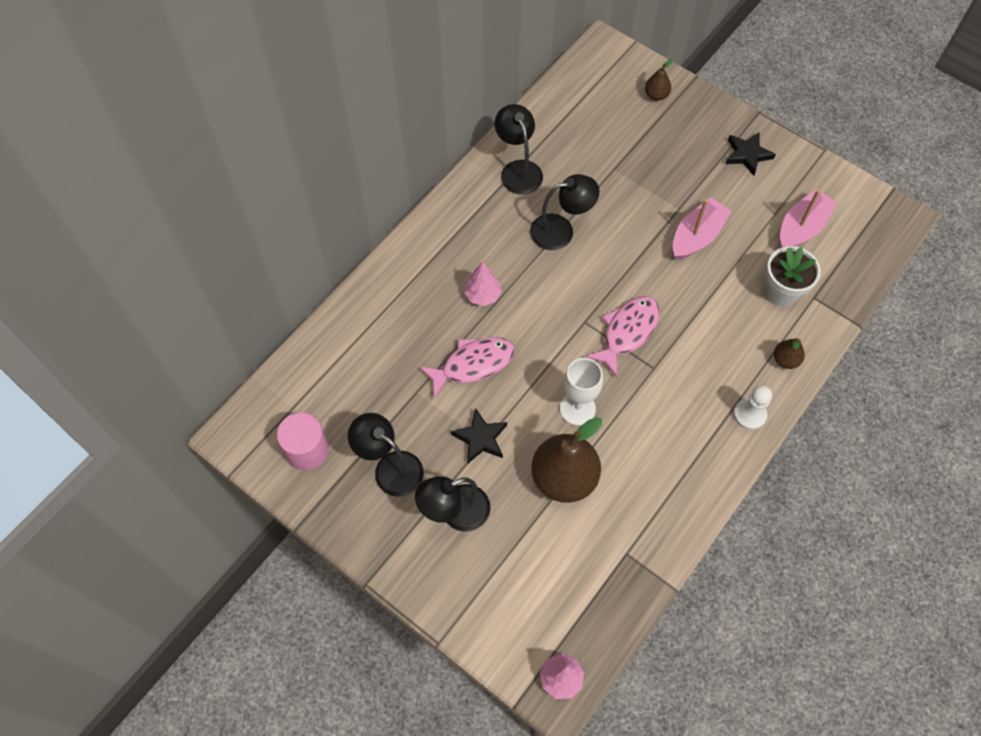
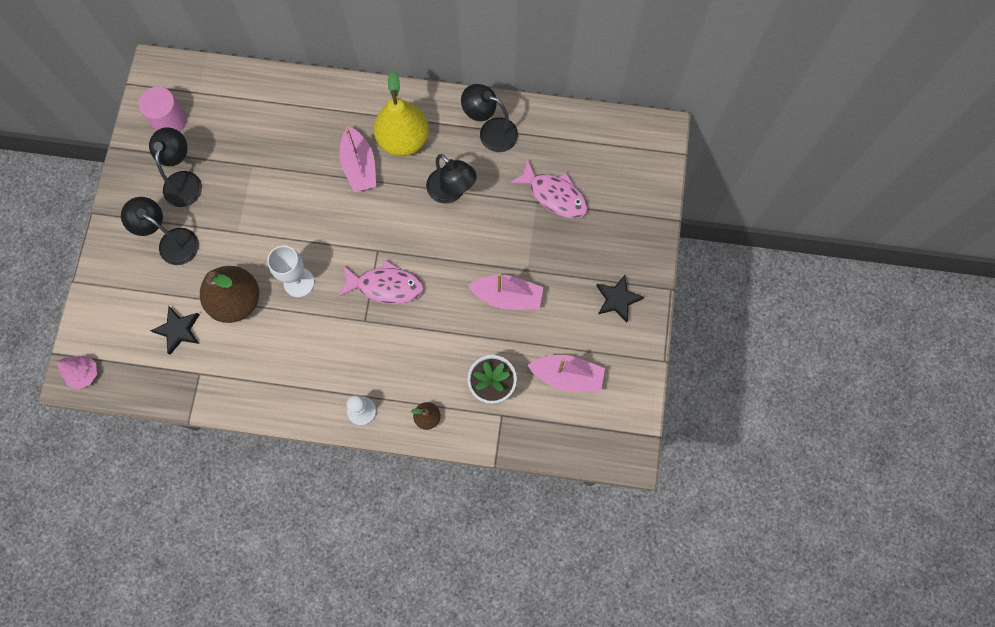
camera: 60 degrees right, 10 degrees up
(473, 365) = (296, 191): pink fish -> pink fish (554, 195)
(479, 244) = (403, 140): none -> yellow pear
(480, 438) = (238, 228): black star -> black star (178, 330)
(483, 295) = (359, 166): pink tree -> pink boat
(518, 170) = (490, 131): black lamp -> black lamp turned 105 degrees counterclockwise
(656, 95) = (635, 198): brown pear -> none

